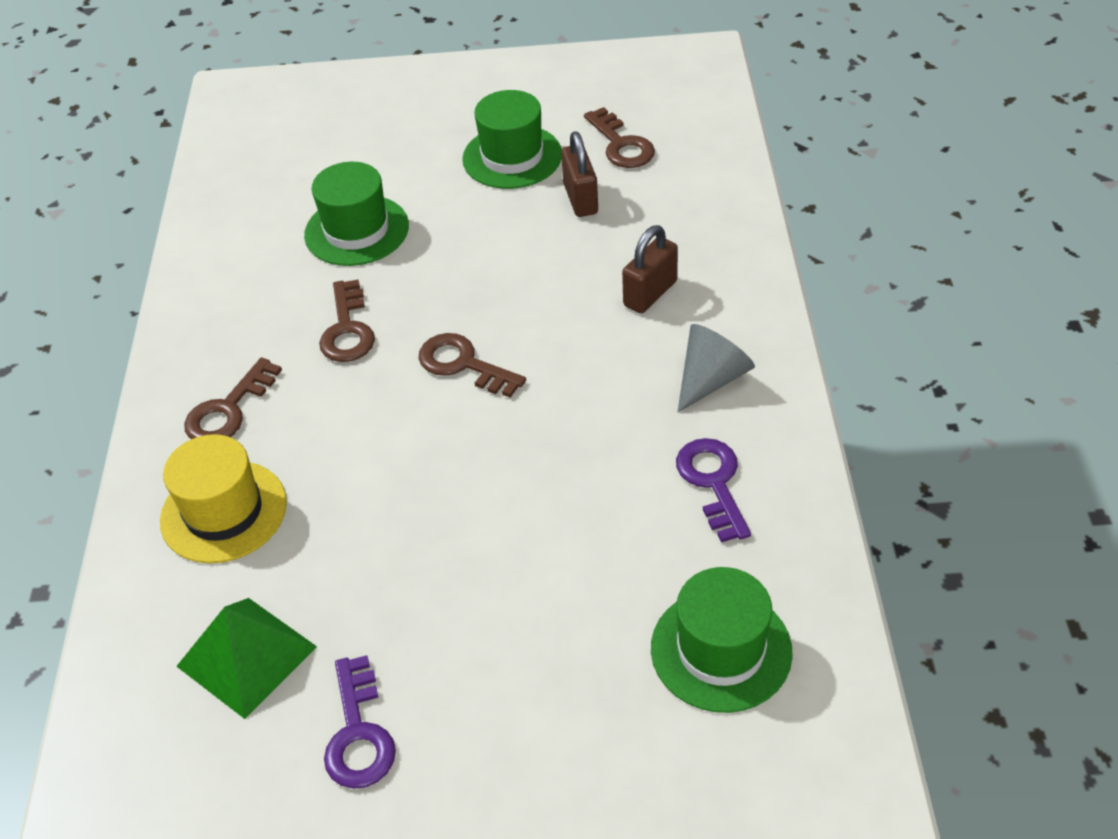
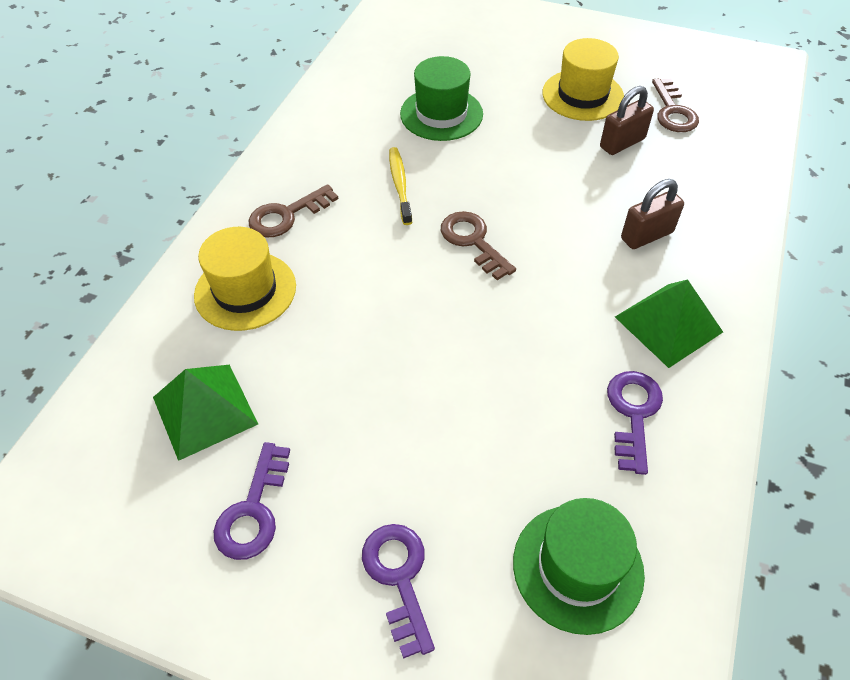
camera: 20 degrees right, 5 degrees up
(347, 329) = (400, 185): brown key -> yellow toothbrush
(512, 157) = (582, 95): green hat -> yellow hat
(547, 733) = (398, 577): none -> purple key
(580, 199) = (622, 143): brown padlock -> brown padlock turned 45 degrees clockwise
(711, 379) = (668, 324): grey cone -> green pyramid

